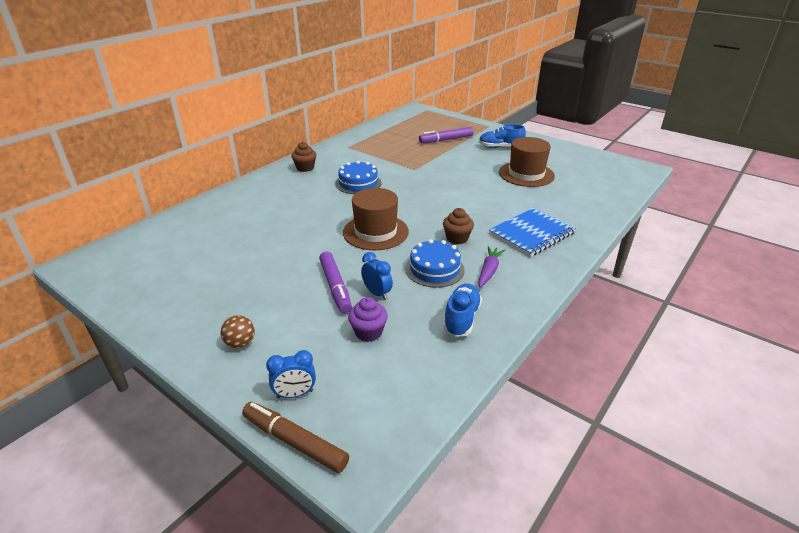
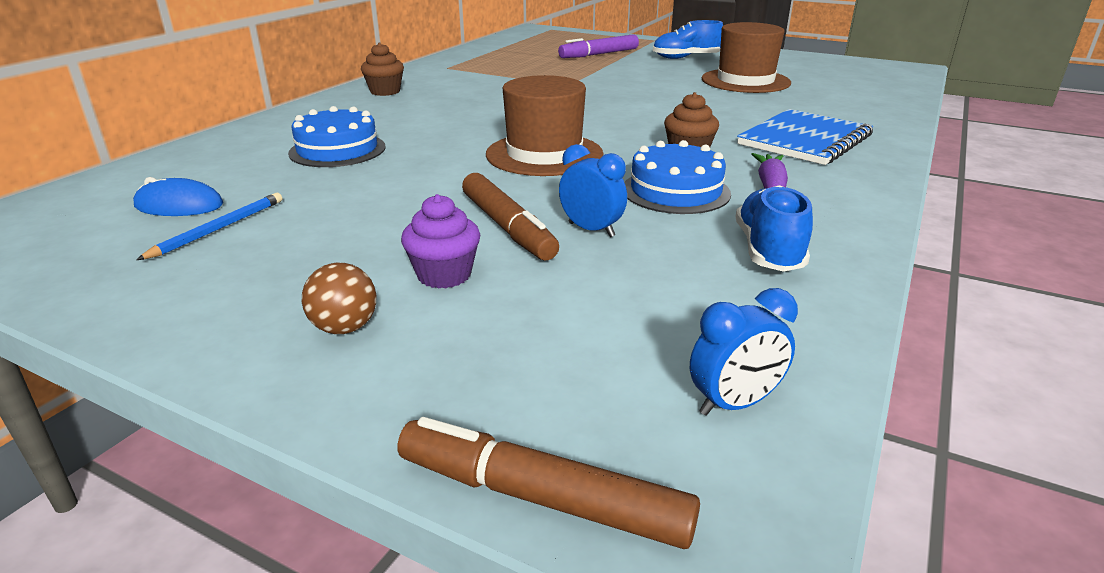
camera: 10 degrees left, 5 degrees down
(180, 254) = (179, 205): none -> blue mouse
(196, 272) = (218, 229): none -> blue pencil
(295, 394) = (501, 403): blue clock -> blue clock (734, 404)
(335, 287) = (507, 227): purple marker -> brown marker
(358, 183) = (484, 103): blue cake -> blue cake (337, 150)
(368, 332) = (606, 286): purple cupcake -> purple cupcake (444, 275)

